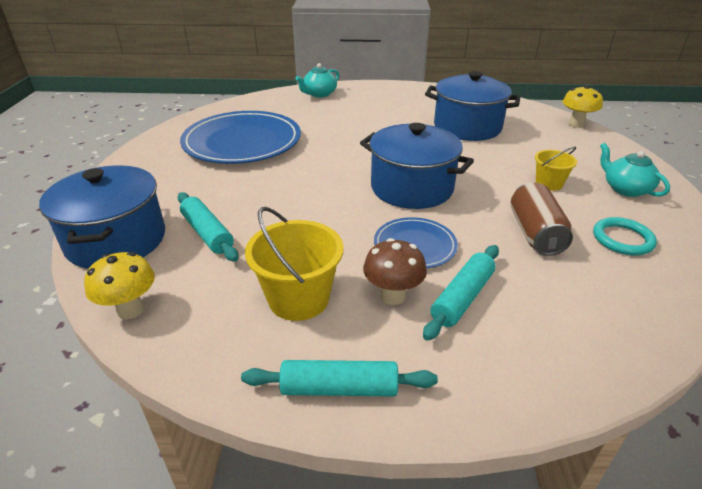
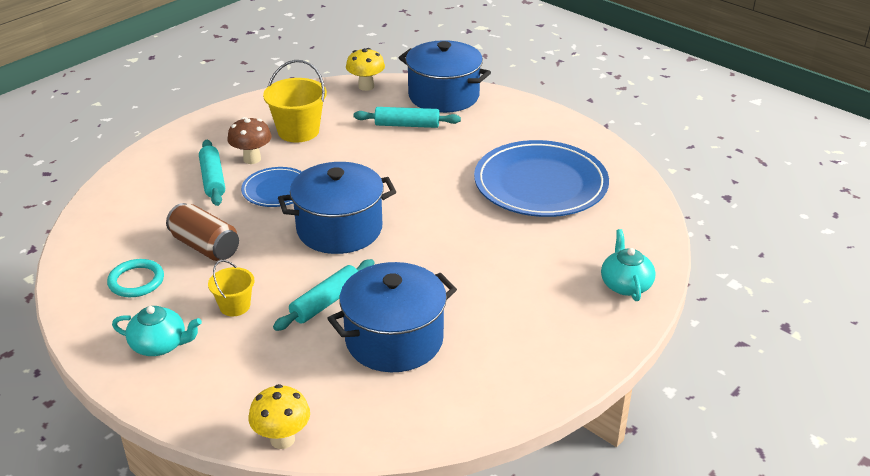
camera: 130 degrees right, 0 degrees up
(339, 388) = (228, 118): turquoise rolling pin -> turquoise rolling pin (326, 302)

